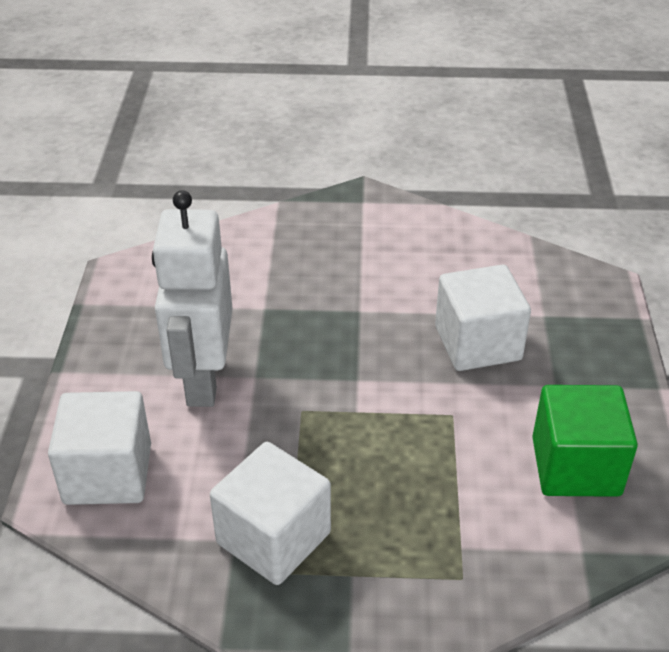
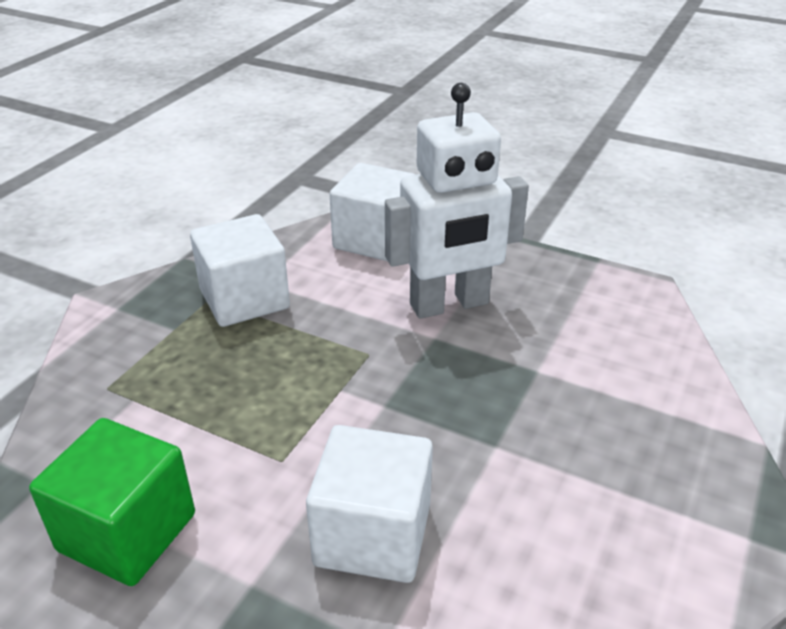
camera: 115 degrees right, 5 degrees down
(203, 379) = (449, 305): white robot -> white robot turned 135 degrees clockwise

